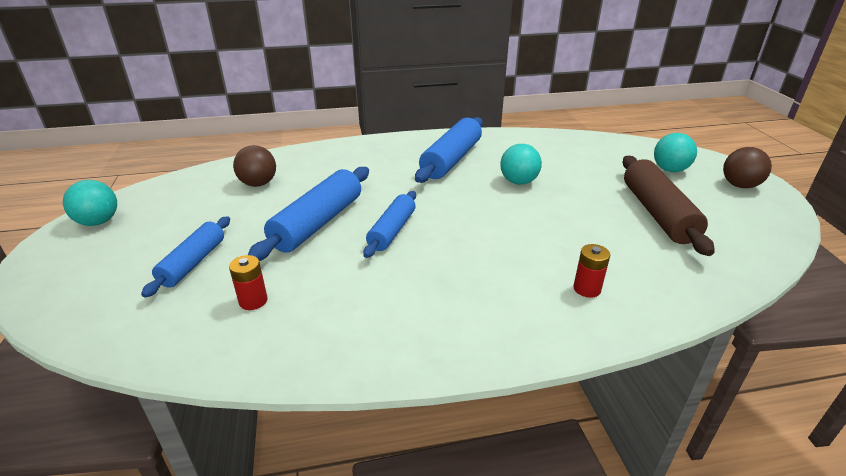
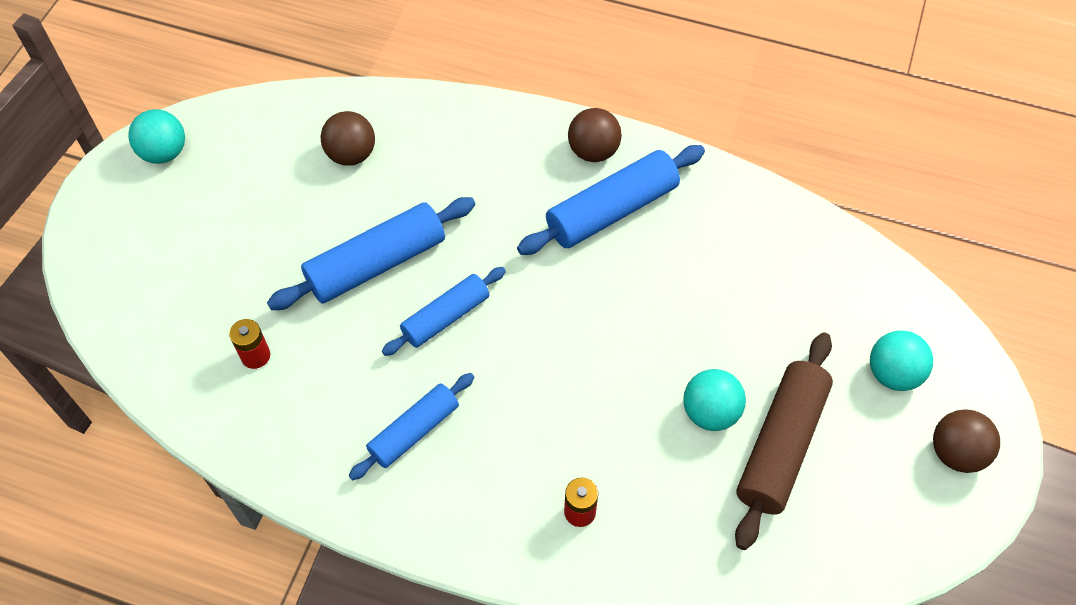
camera: 30 degrees right, 25 degrees up
(193, 263) = (227, 270): blue rolling pin -> blue rolling pin (414, 431)
(417, 144) = (593, 151): none -> brown ball
(518, 182) = (661, 299): turquoise ball -> turquoise ball (710, 412)

